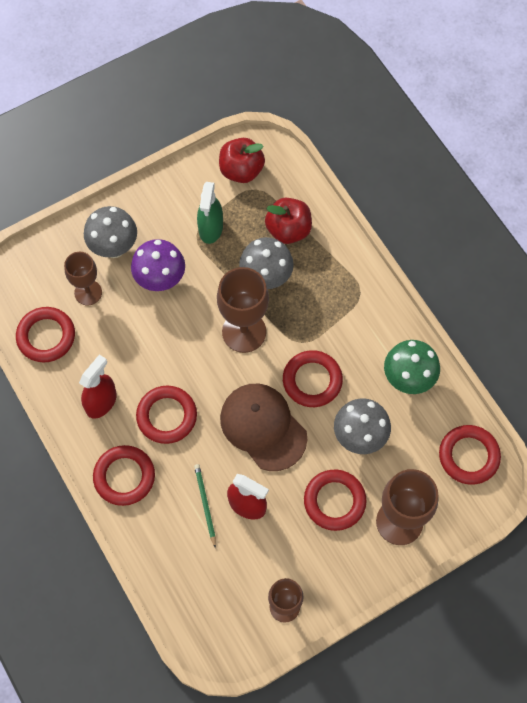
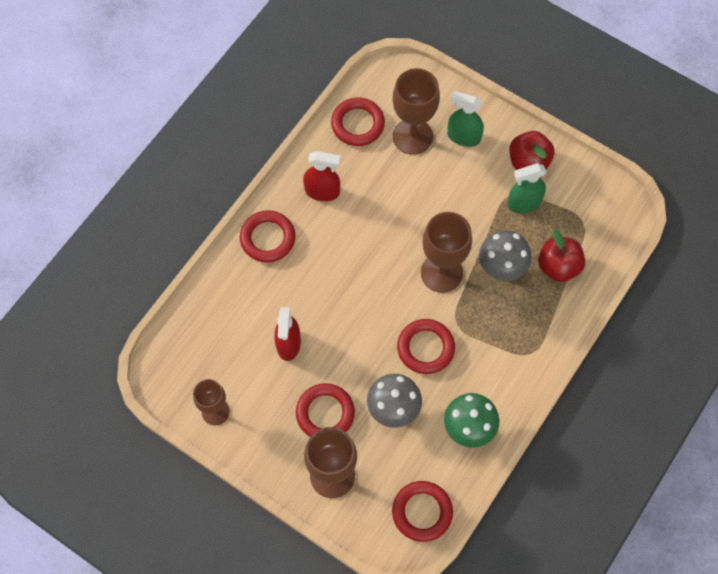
camera: 65 degrees right, 0 degrees up
(88, 292) = (412, 136): brown goblet -> brown goblet, size x1.58
(114, 248) = (463, 137): grey mushroom -> green spray bottle
(160, 280) = (453, 186): purple mushroom -> none
(167, 416) = (335, 246): red ring -> none
(205, 504) = (273, 310): green pencil -> none
(241, 170) = (594, 202): red apple -> red apple (528, 162)
(263, 427) = (363, 326): brown cap -> none

